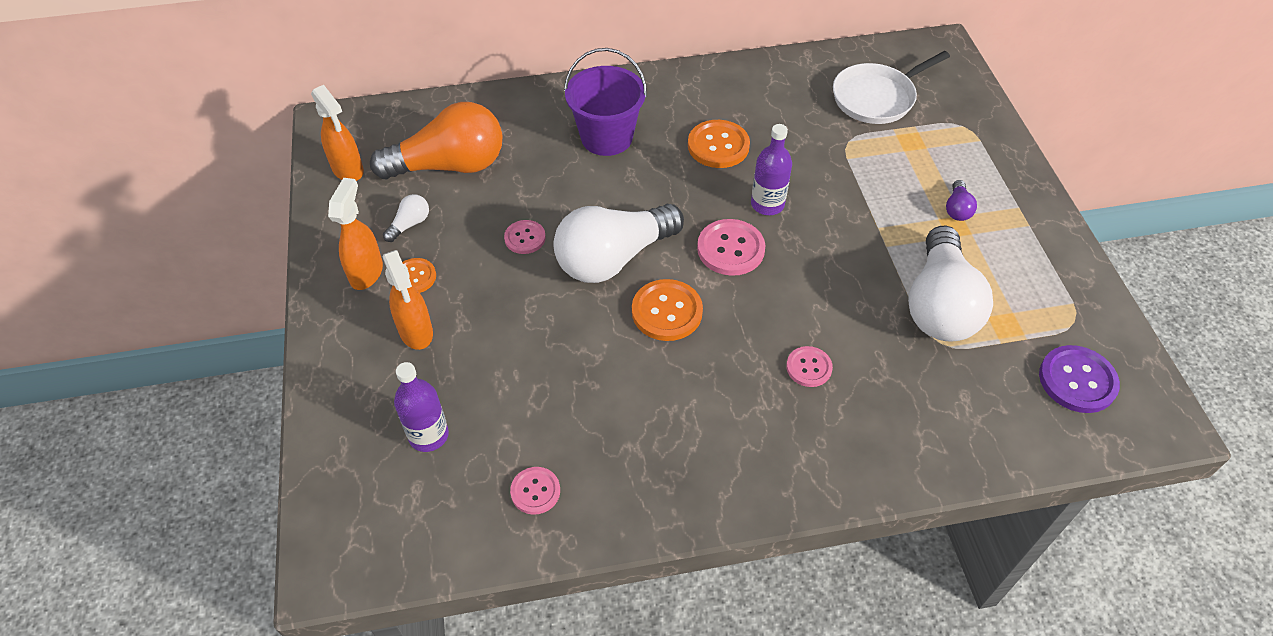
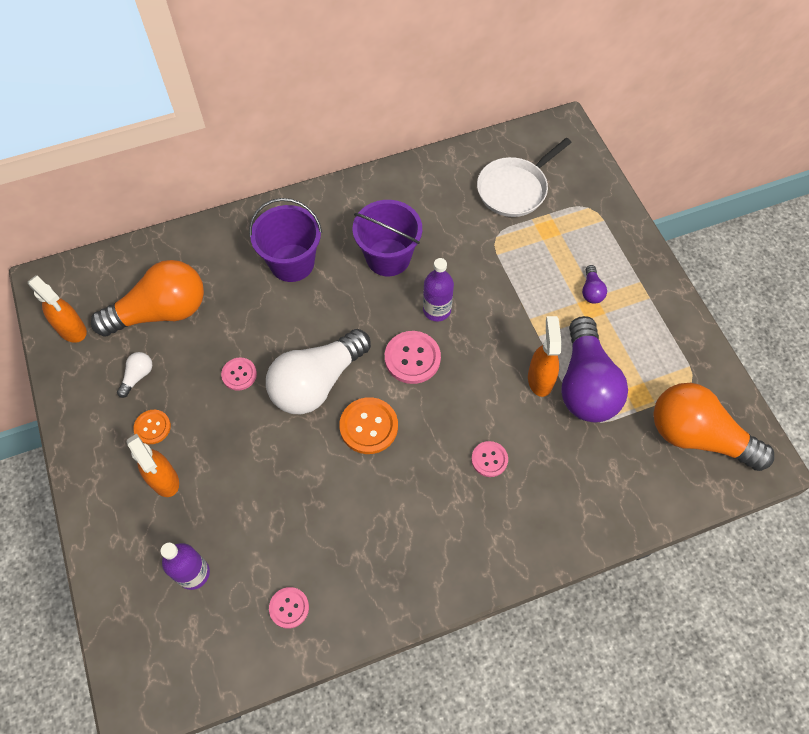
camera: 10 degrees left, 10 degrees up
(366, 272) = (110, 429): orange spray bottle -> orange spray bottle (540, 379)
(718, 146) = (388, 257): orange button -> purple bucket
(939, 305) = (585, 384): white light bulb -> purple light bulb
(1077, 380) = (697, 436): purple button -> orange light bulb

